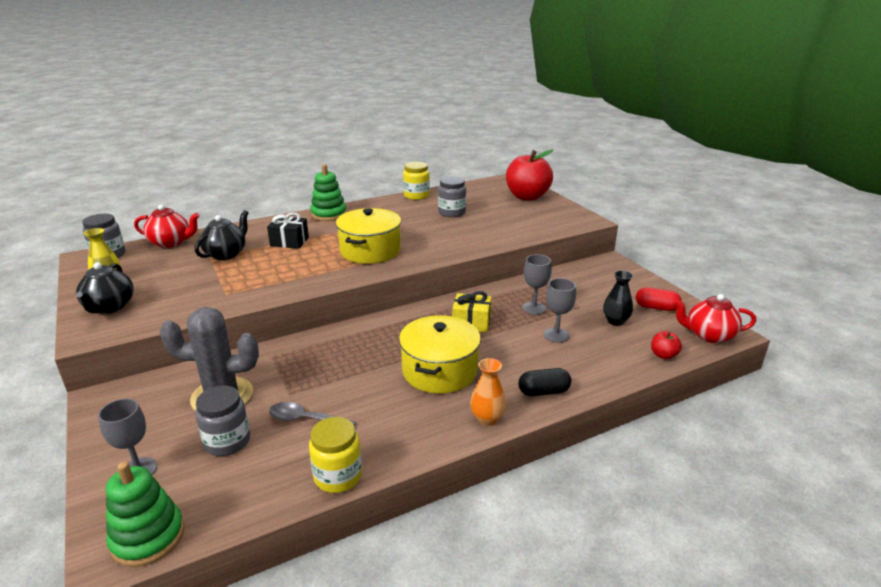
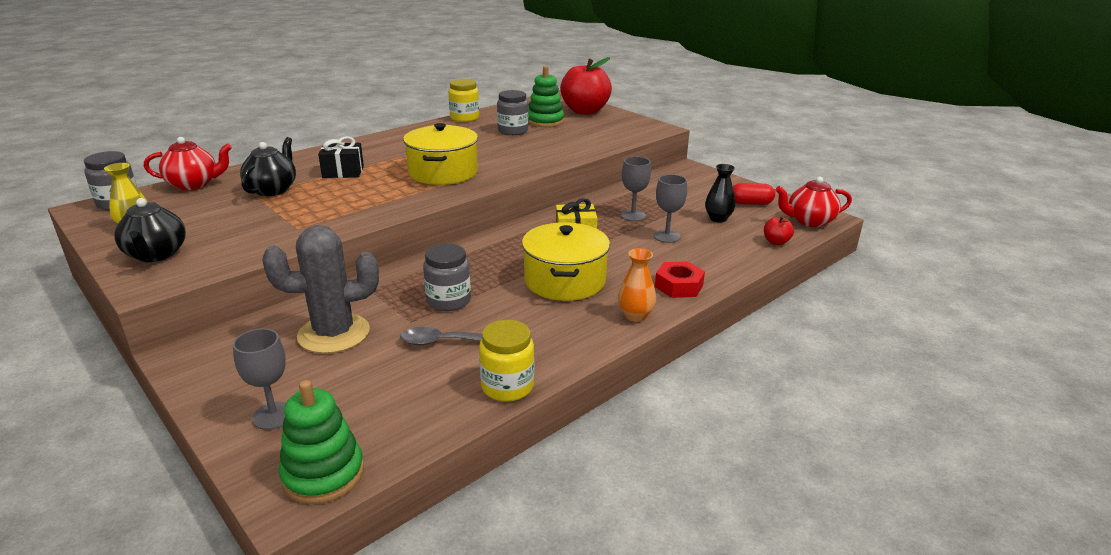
camera: 15 degrees left, 0 degrees up
(227, 442) = (365, 374): grey jar -> grey jar (448, 301)
(329, 214) = (373, 142): green stacking toy -> green stacking toy (545, 121)
(543, 392) = (678, 286): black capsule -> red nut

